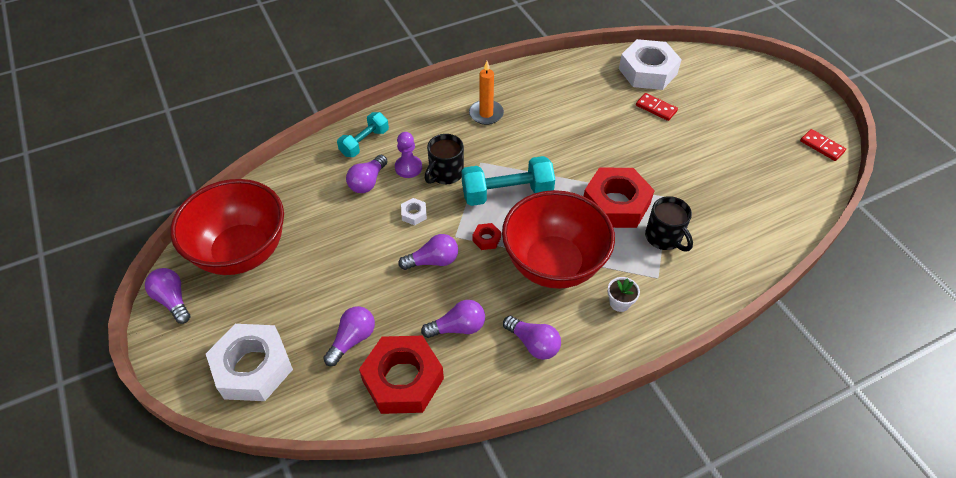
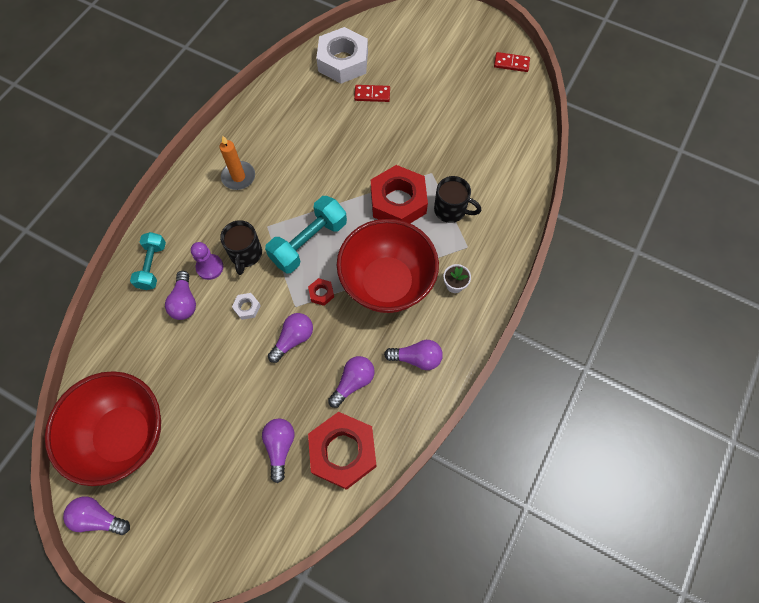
camera: 35 degrees left, 15 degrees up
(253, 367) = (218, 524): white nut -> none

